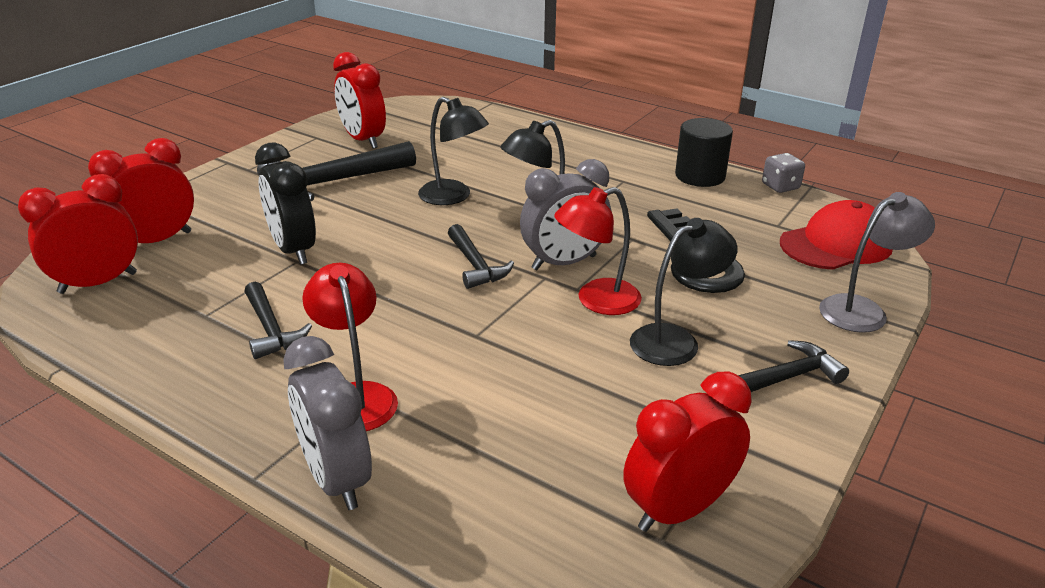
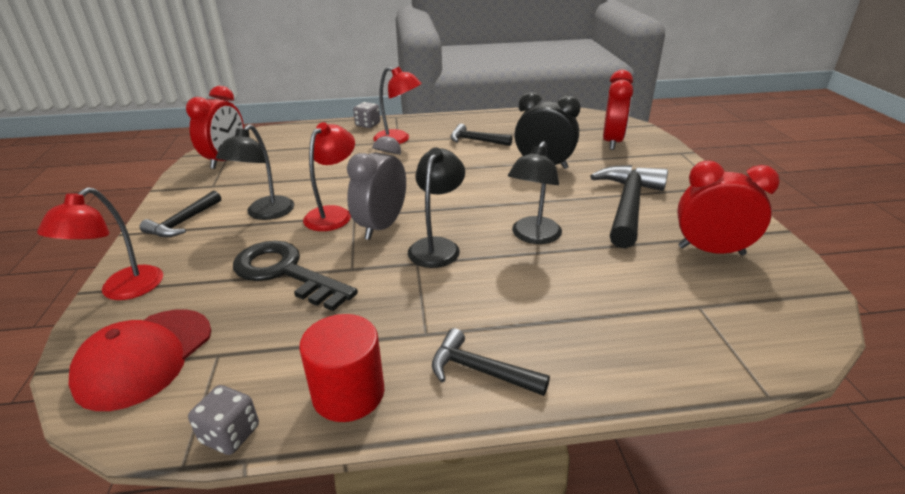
camera: 140 degrees right, 0 degrees up
(98, 283) = (582, 124): red clock -> none
(336, 479) = (368, 125): grey clock -> grey dice
(453, 197) = (533, 236): black lamp -> black lamp turned 60 degrees counterclockwise
(476, 265) = (434, 201): black hammer -> black hammer (480, 370)
(700, 176) = (348, 393): black cylinder -> red cylinder
(863, 310) = (123, 290): grey lamp -> red lamp

